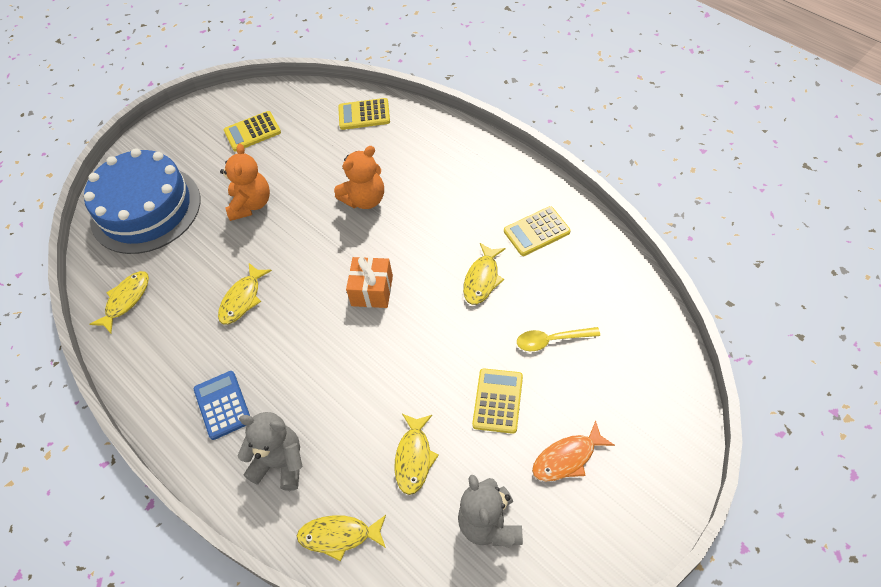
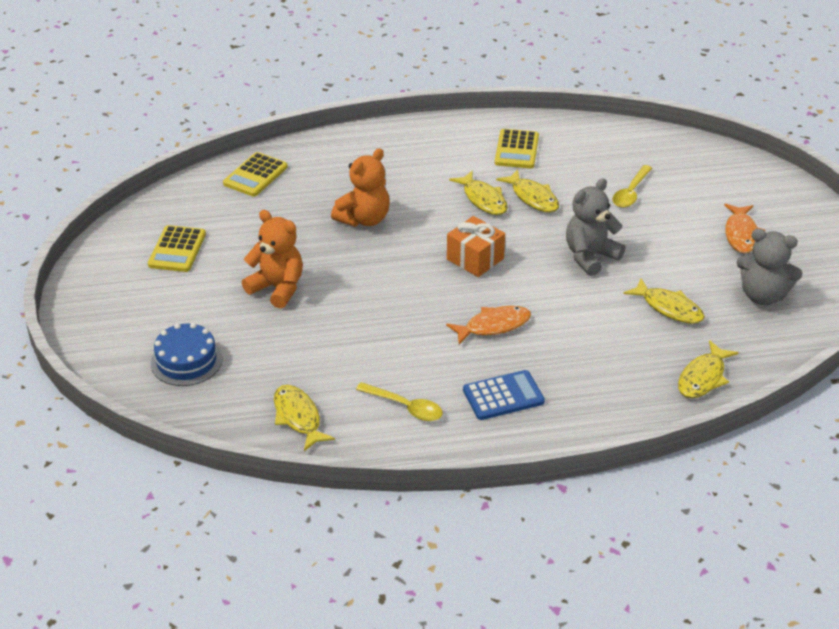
camera: 60 degrees left, 15 degrees down
(145, 209) = (186, 361): blue cake -> blue cake, size x0.50
(173, 352) = (405, 407): none -> yellow spoon
(223, 405) = (503, 396): blue calculator -> blue calculator turned 150 degrees clockwise
(242, 299) = (392, 338): yellow fish -> yellow fish (483, 199)
(280, 463) = (601, 384): grey teddy bear -> grey teddy bear (590, 256)
(300, 350) = (493, 326): none -> orange fish
(365, 199) = (364, 219): orange teddy bear -> orange teddy bear turned 45 degrees clockwise
(498, 401) = (659, 243): yellow calculator -> none

